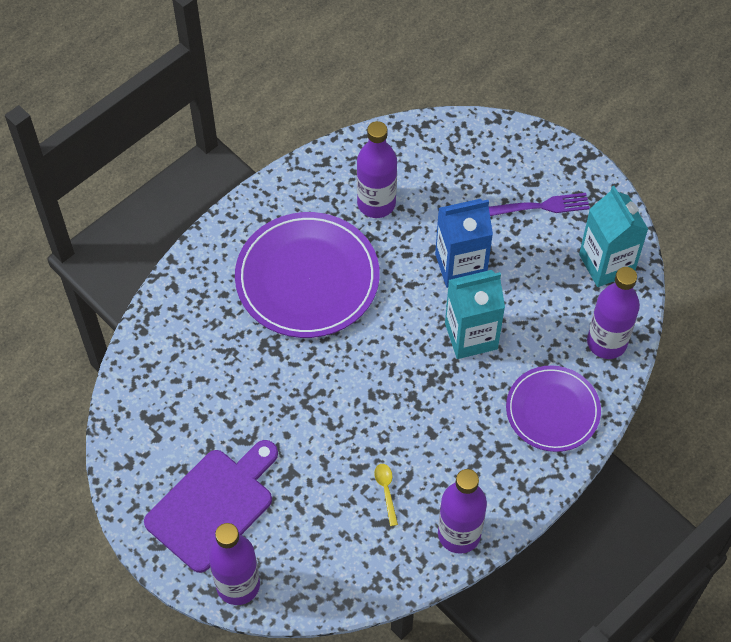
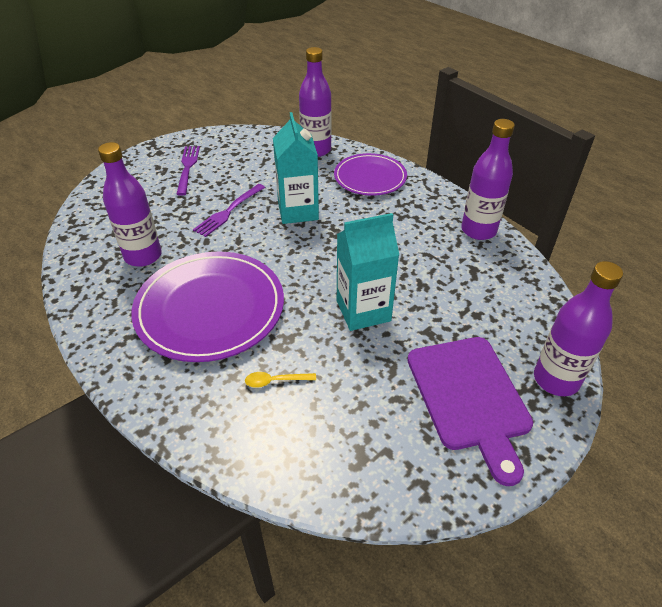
camera: 85 degrees left, 15 degrees down
(213, 505) = (469, 397): purple cutting board -> purple cutting board turned 150 degrees counterclockwise
(386, 491) = (443, 268): yellow spoon -> yellow spoon (275, 381)
(460, 266) = (228, 211): blue carton -> purple fork
(606, 264) = (250, 144): turquoise carton -> turquoise carton (363, 311)

